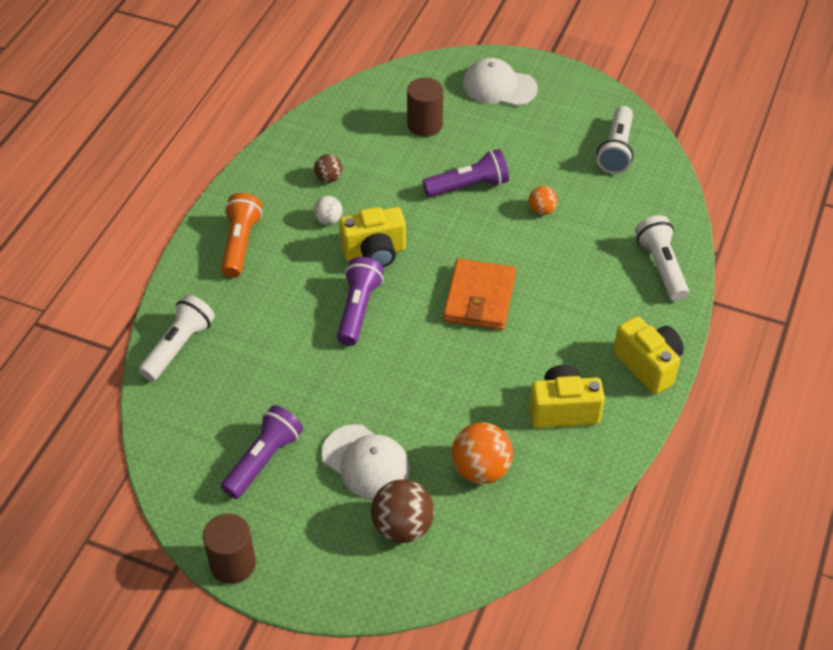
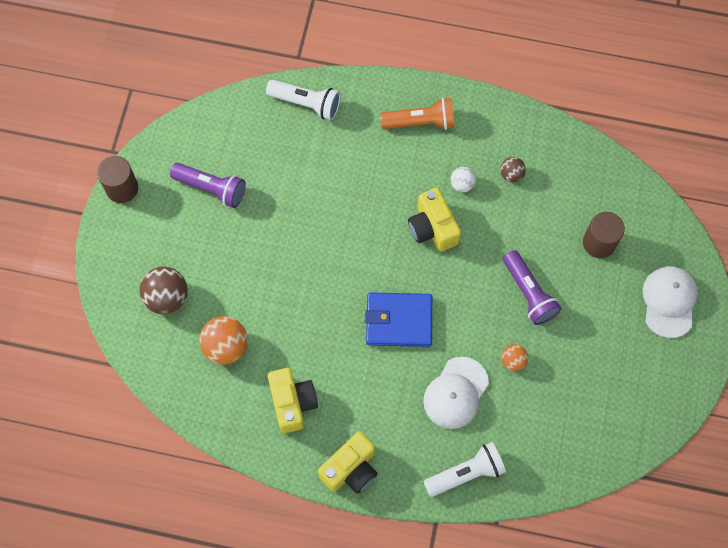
camera: 80 degrees right, 20 degrees up
(358, 309) = (368, 227): purple flashlight -> none
(366, 462) = (220, 261): white cap -> white cap (456, 393)
(479, 298) = (399, 321): orange wallet -> blue wallet
(616, 150) = (608, 421): white flashlight -> none

